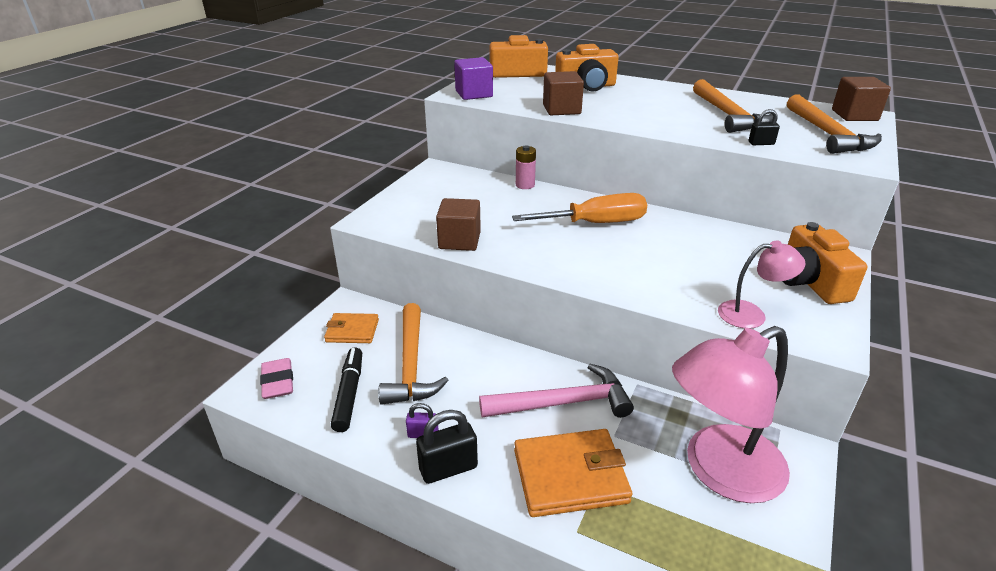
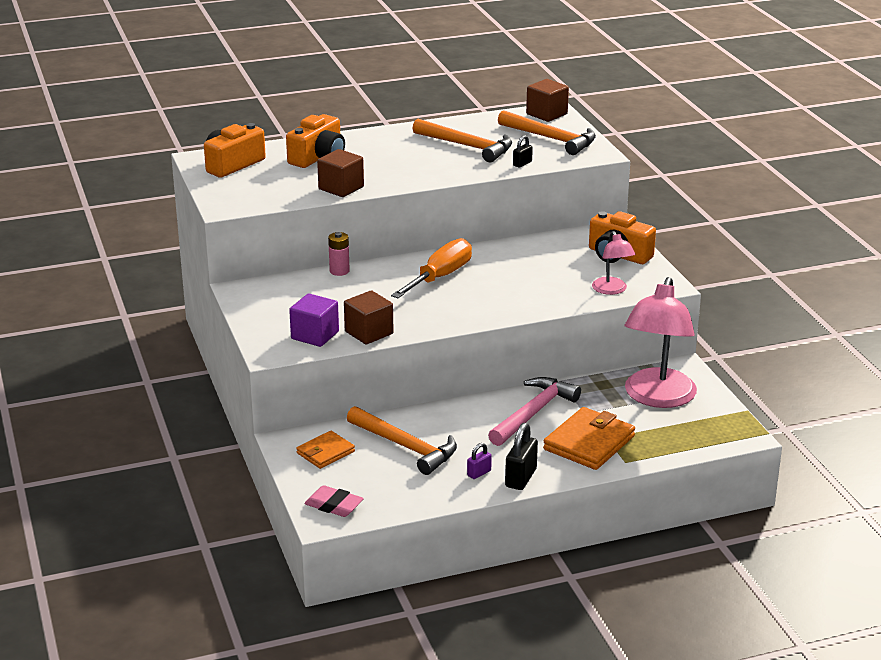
camera: 45 degrees left, 5 degrees down
(349, 394) = (395, 483): black marker -> none
(474, 94) = (240, 201): purple cube -> purple cube (315, 335)
(751, 314) = (612, 290): pink lamp -> pink lamp turned 120 degrees clockwise

